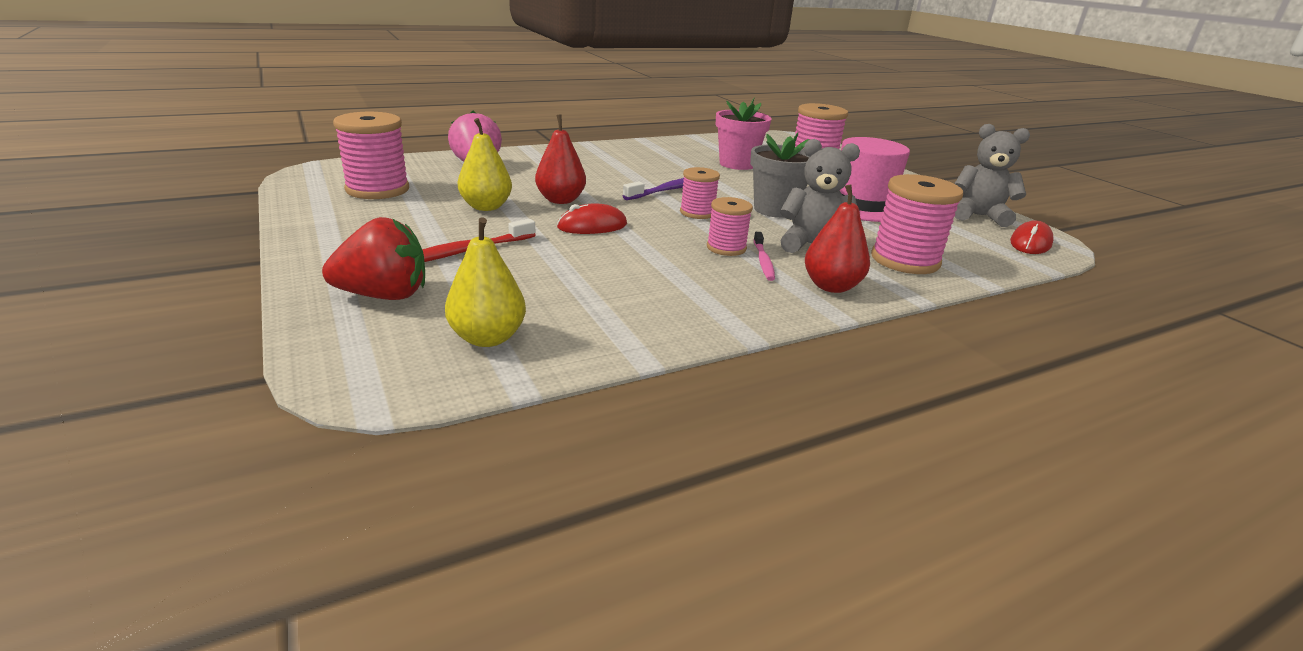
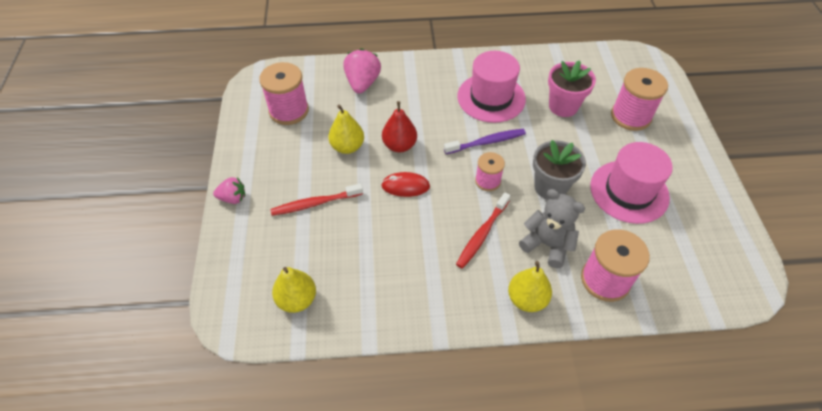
camera: 25 degrees right, 25 degrees up
(315, 262) = (233, 198): none -> pink strawberry
(384, 295) = (258, 243): red strawberry -> none
(651, 164) = (491, 98): none -> pink hat
(726, 248) = (482, 234): pink spool -> red toothbrush
(763, 261) = (498, 257): pink toothbrush -> none
(831, 286) = (527, 299): red pear -> yellow pear
(978, 216) = (721, 229): grey teddy bear -> none
(1030, 243) = (734, 280): red mouse -> none

